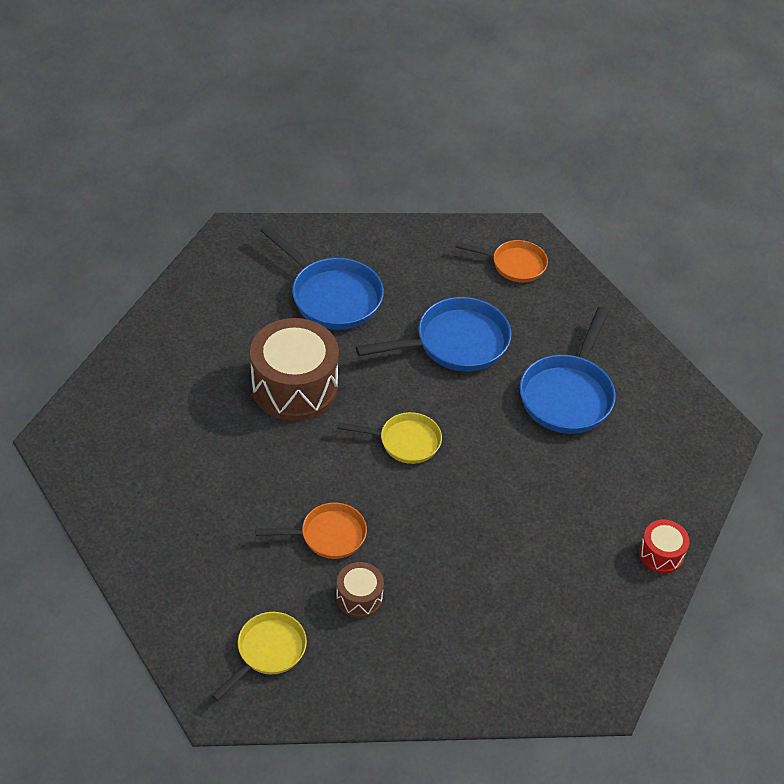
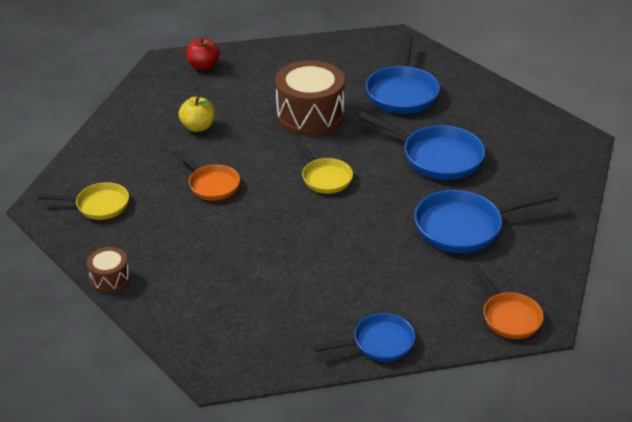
camera: 55 degrees right, 10 degrees down
(106, 414) = (203, 66): none -> red apple
(216, 487) = (198, 127): none -> yellow apple
(359, 597) = (178, 220): brown drum -> brown drum (110, 278)
(514, 264) = (545, 147): orange pan -> orange pan (509, 316)
(661, 554) = (378, 343): red drum -> blue pan

